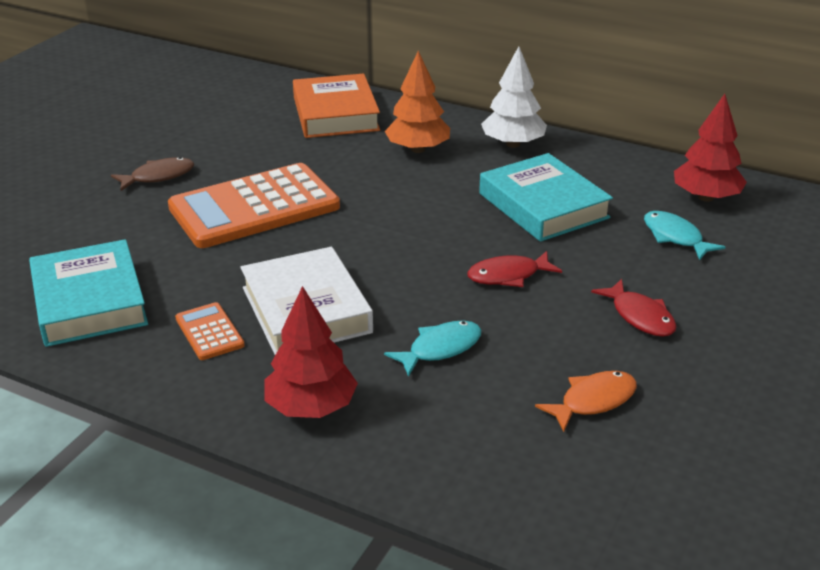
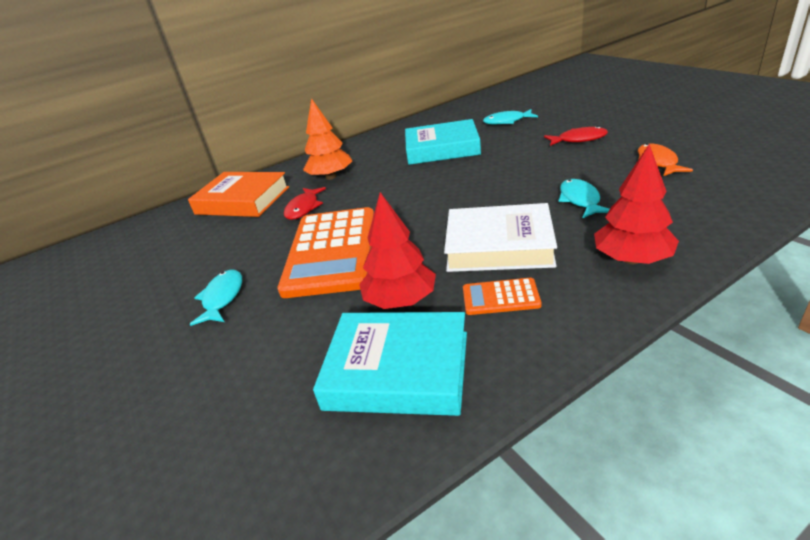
camera: 55 degrees left, 0 degrees up
(158, 176) = (222, 298): brown fish -> turquoise fish
(508, 276) = (510, 168): red fish -> red fish (304, 208)
(513, 144) = (363, 148): white tree -> none
(706, 197) = (475, 110): red tree -> red tree (400, 300)

